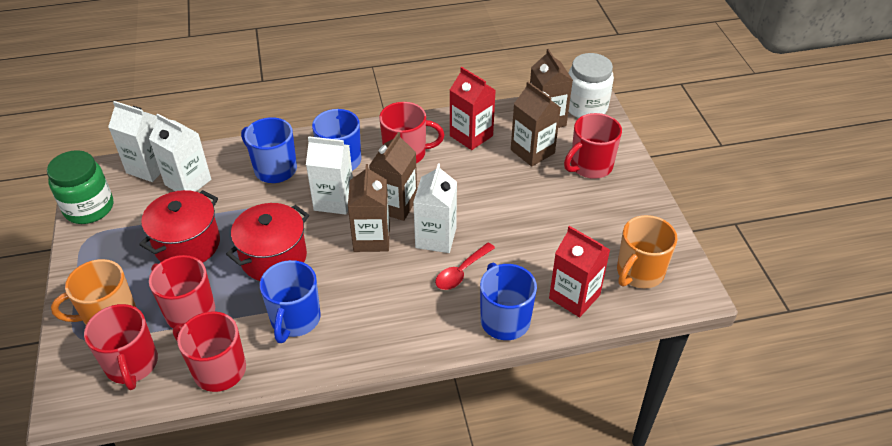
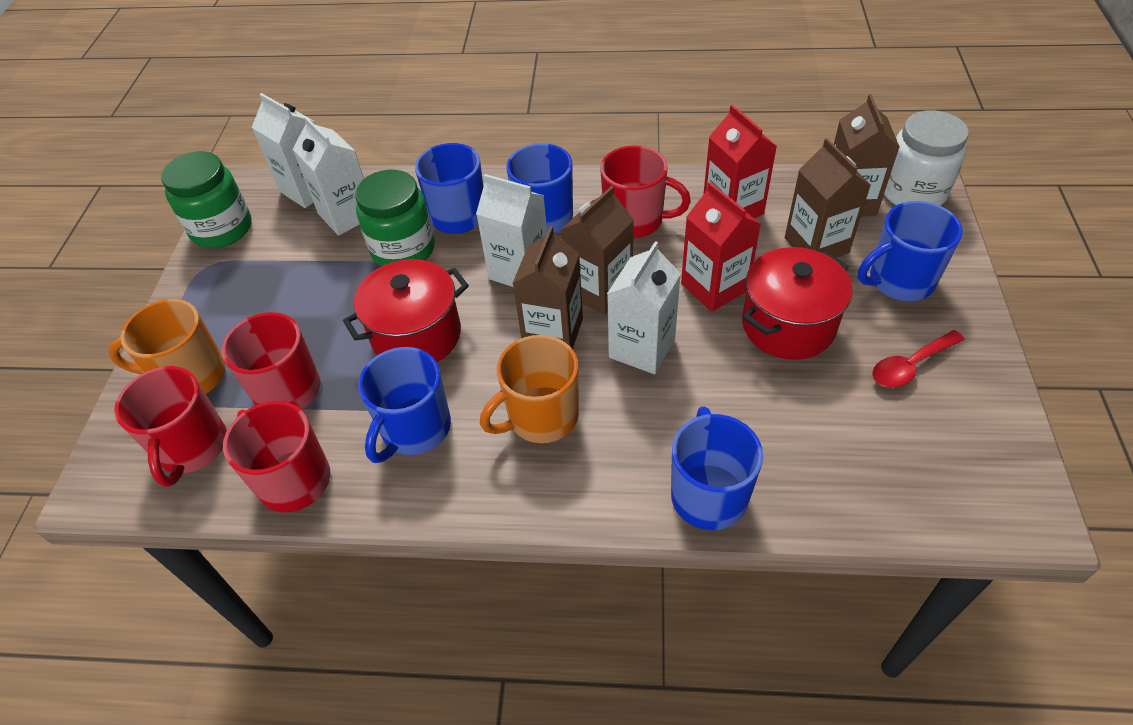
camera: 20 degrees right, 5 degrees up
(187, 244) = (317, 297): red pot -> red pot (788, 325)
(242, 200) = (403, 249): none -> green jar
(461, 272) = (664, 407): red spoon -> red spoon (910, 366)
(574, 296) = (826, 481): red carton -> red carton (714, 287)
(590, 166) = (899, 281): red mug -> blue mug
(639, 272) = (941, 463): orange mug -> orange mug (541, 417)

